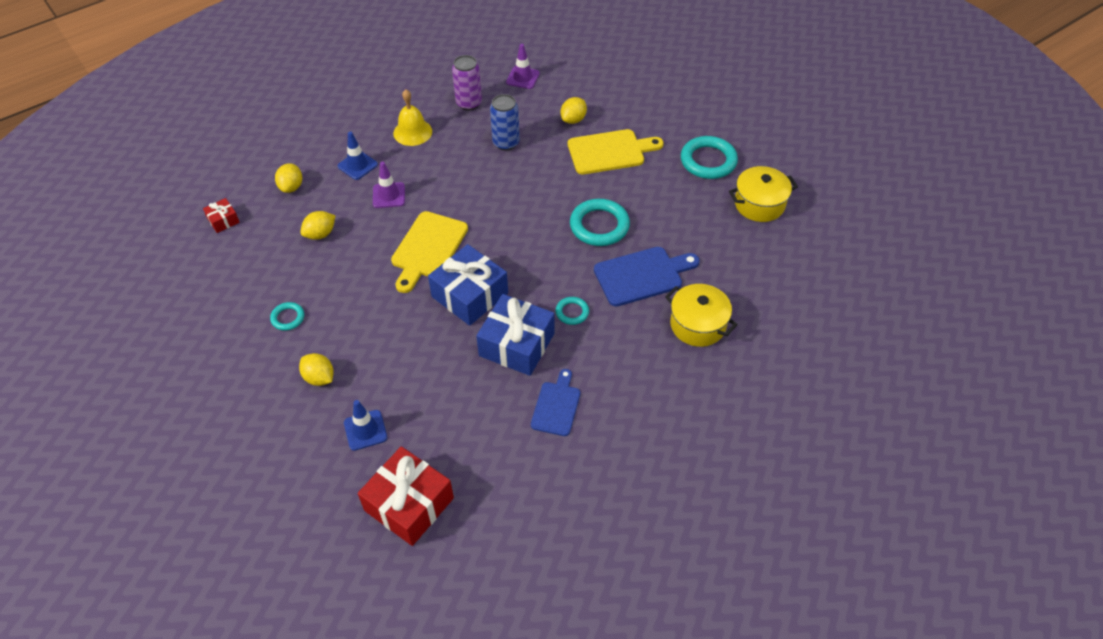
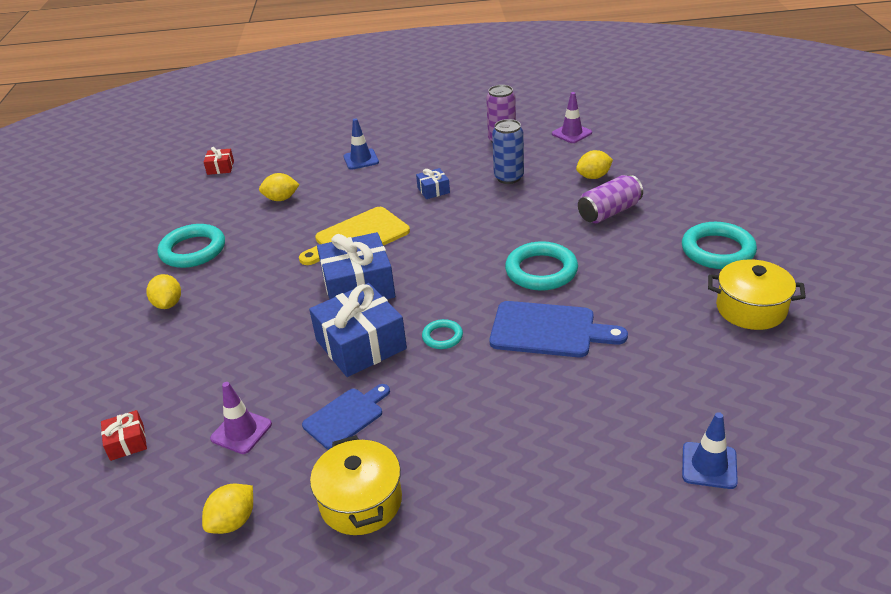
camera: 35 degrees right, 15 degrees down
(288, 318) = (193, 250): turquoise ring -> turquoise ring, size x1.91
(291, 187) = (294, 160): yellow lemon -> yellow lemon (233, 521)
(365, 430) = (159, 361): blue traffic cone -> blue traffic cone (709, 465)
(389, 195) = (365, 188): purple traffic cone -> purple traffic cone (241, 431)
(409, 504) = (127, 442): red gift -> red gift, size x0.47
(412, 132) = (431, 148): yellow bell -> none
(452, 177) = (433, 190): none -> blue gift
(610, 152) = (609, 212): yellow cutting board -> purple can
(698, 325) = (572, 401): yellow pot -> yellow pot (361, 502)

